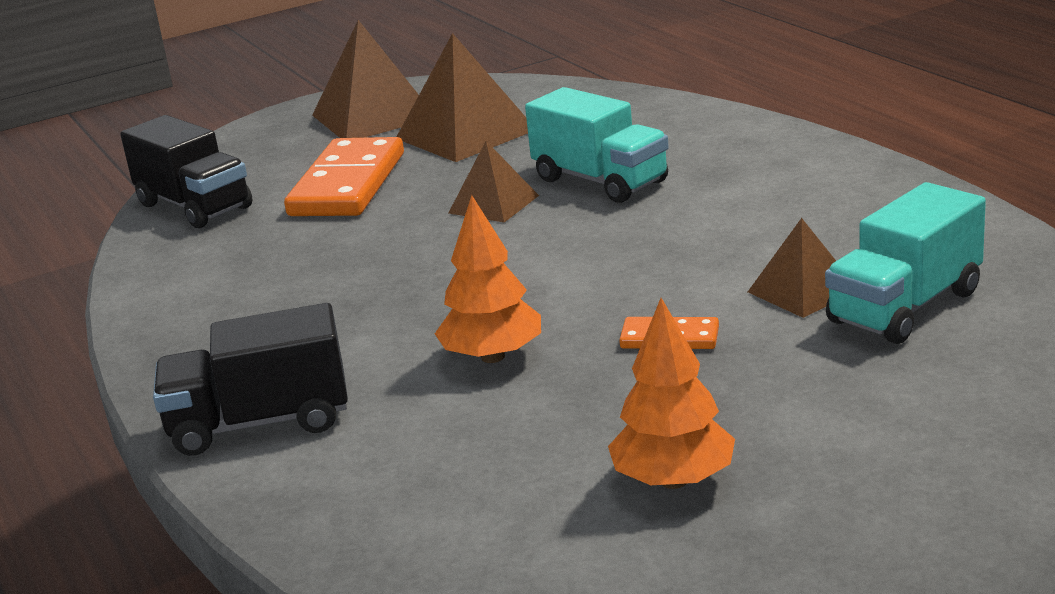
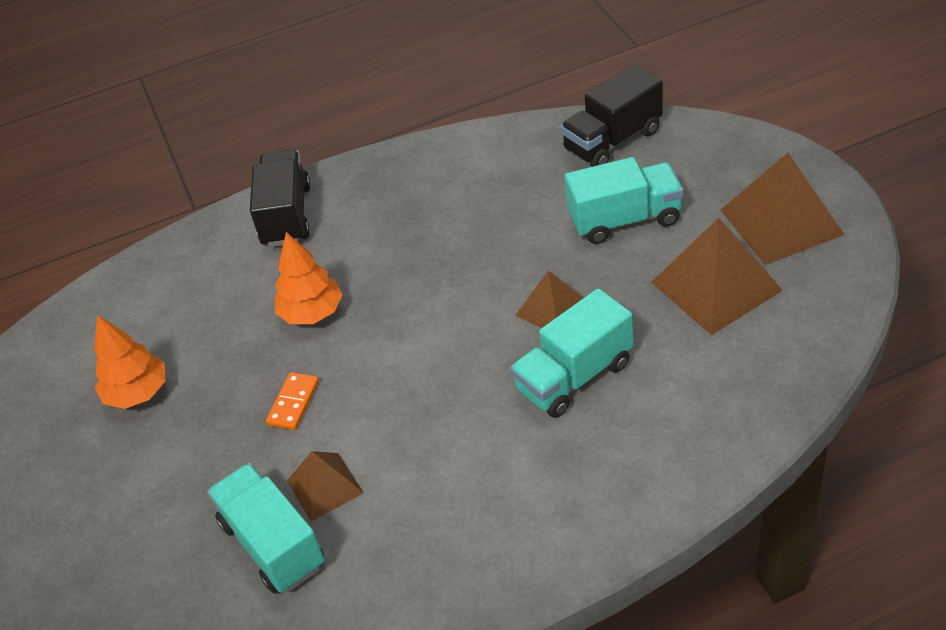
camera: 100 degrees right, 20 degrees up
(347, 184) = (624, 219): orange domino -> turquoise truck

